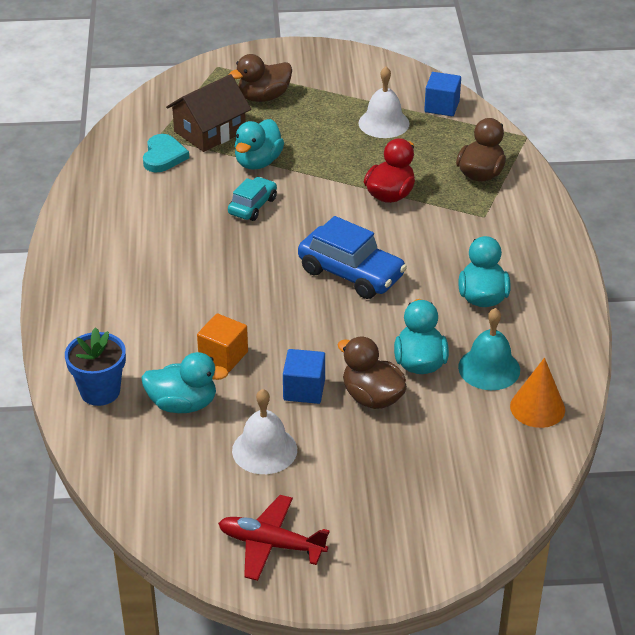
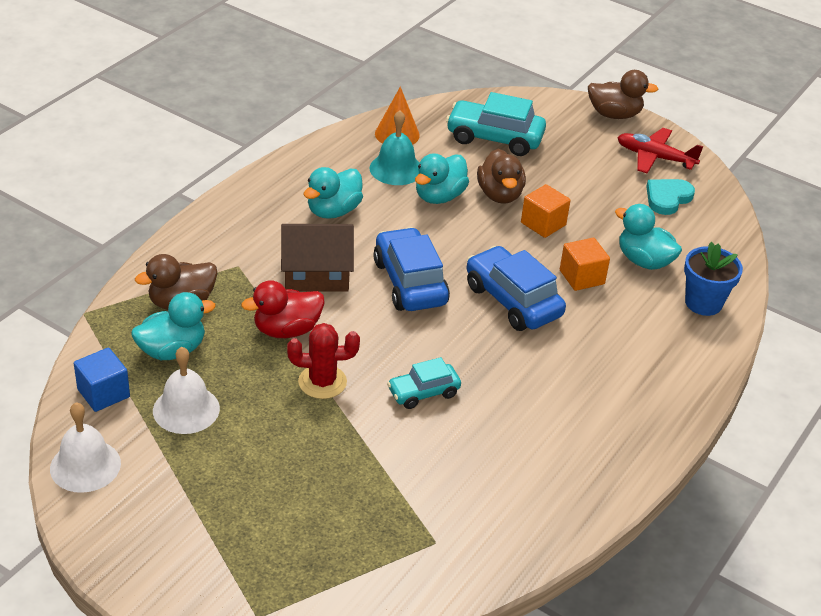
camera: 145 degrees left, 0 degrees up
(163, 156) = (454, 508): turquoise heart -> turquoise heart (667, 198)
(210, 131) = (372, 513): brown house -> brown house (316, 273)
(258, 162) = (365, 440): turquoise duck -> turquoise duck (172, 350)
(259, 303) = (512, 301): none -> blue car
(263, 97) = (261, 526): brown duck -> brown duck (614, 114)
(264, 450) = (610, 204): white bell -> white bell (85, 465)
(271, 544) = (654, 157): red plane -> red plane turned 150 degrees clockwise
(304, 389) = (543, 224): blue cube -> orange cube
(325, 178) = (322, 382): none -> red cactus
(449, 463) = (494, 138): none -> turquoise car

